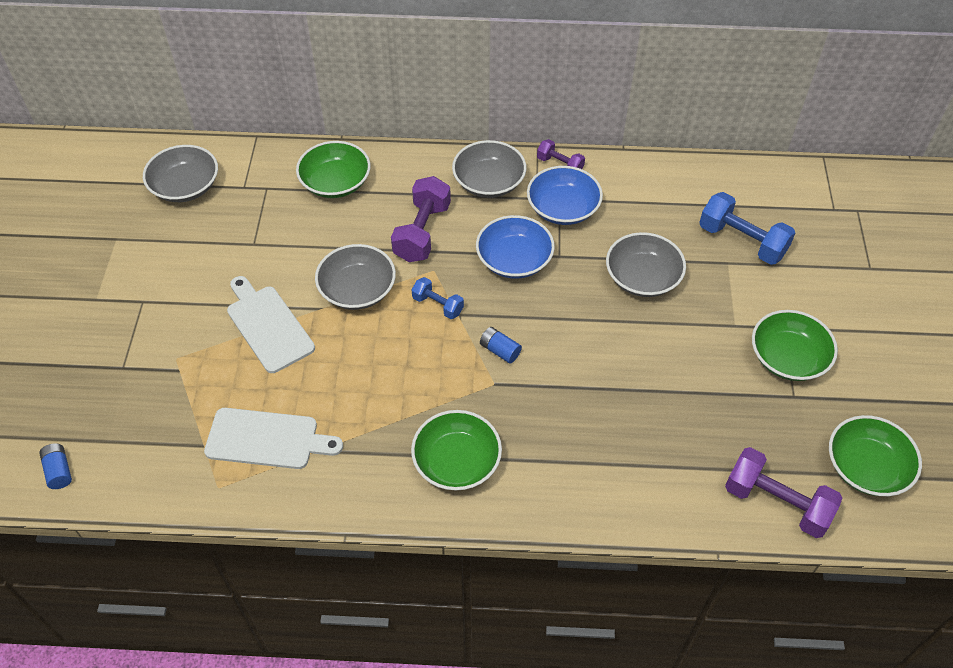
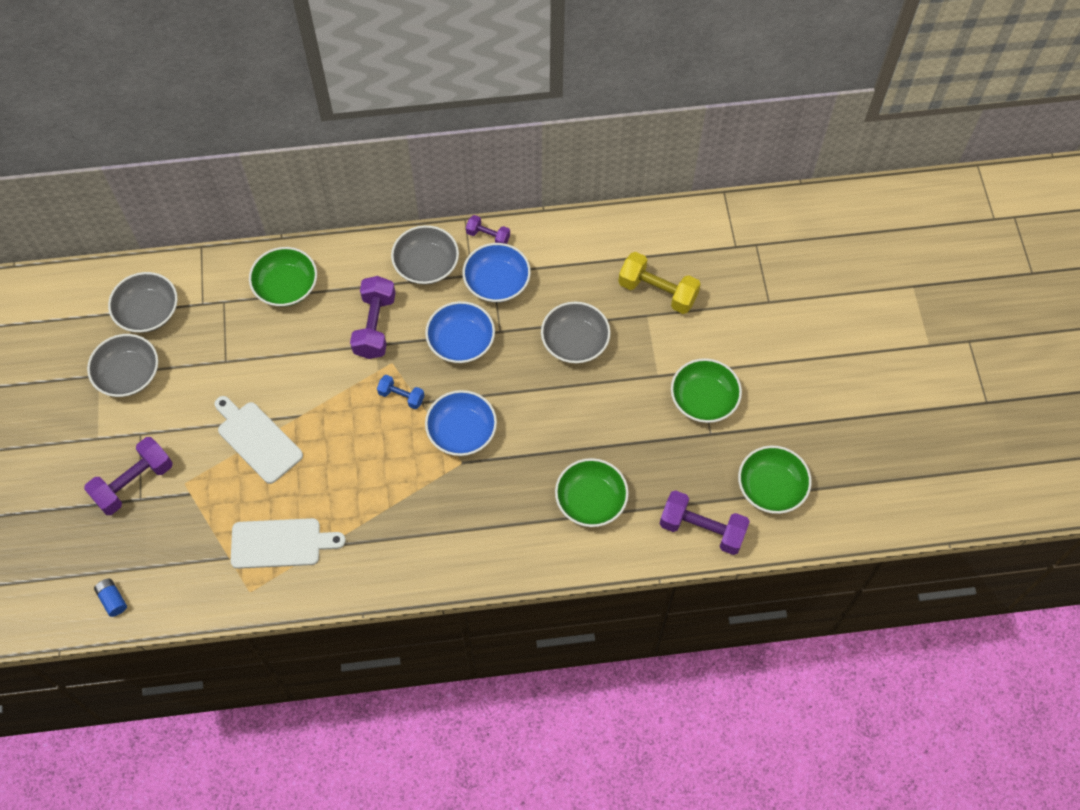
camera: 10 degrees left, 10 degrees up
(121, 350) = (134, 483): none -> purple dumbbell
(357, 289) = (328, 392): grey bowl -> grey bowl (128, 374)
(456, 461) = (441, 537): green bowl -> green bowl (591, 500)
(500, 350) = (462, 431): blue battery -> blue bowl
(742, 241) = (657, 292): blue dumbbell -> yellow dumbbell

